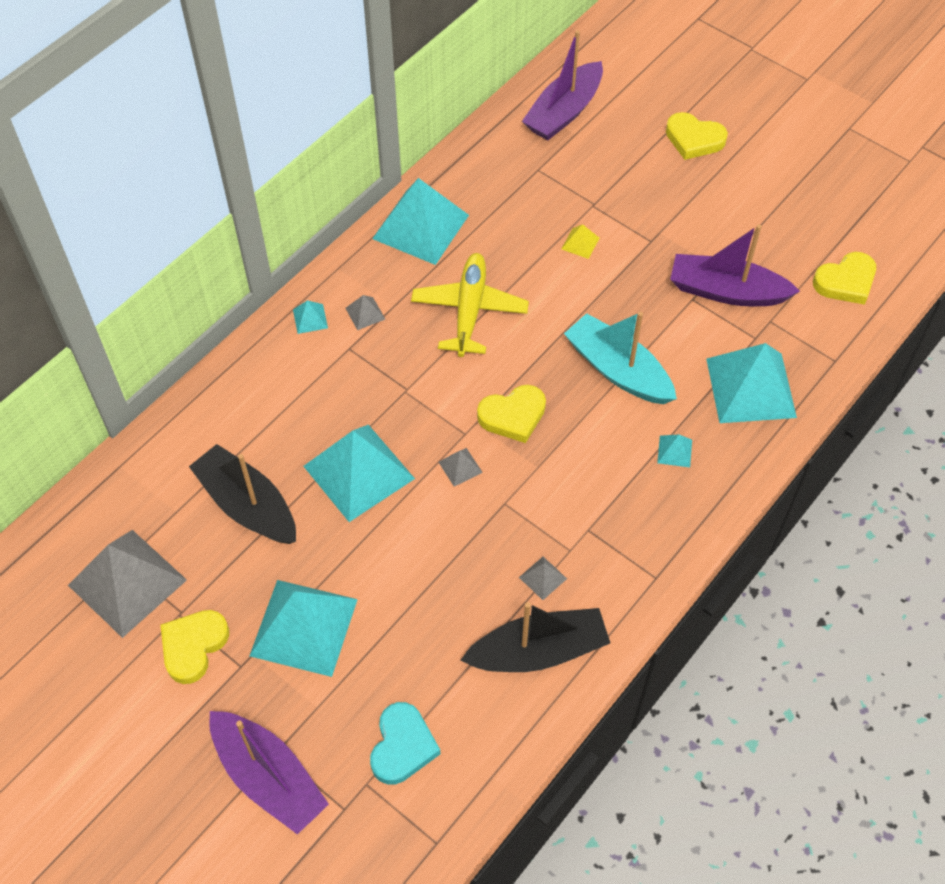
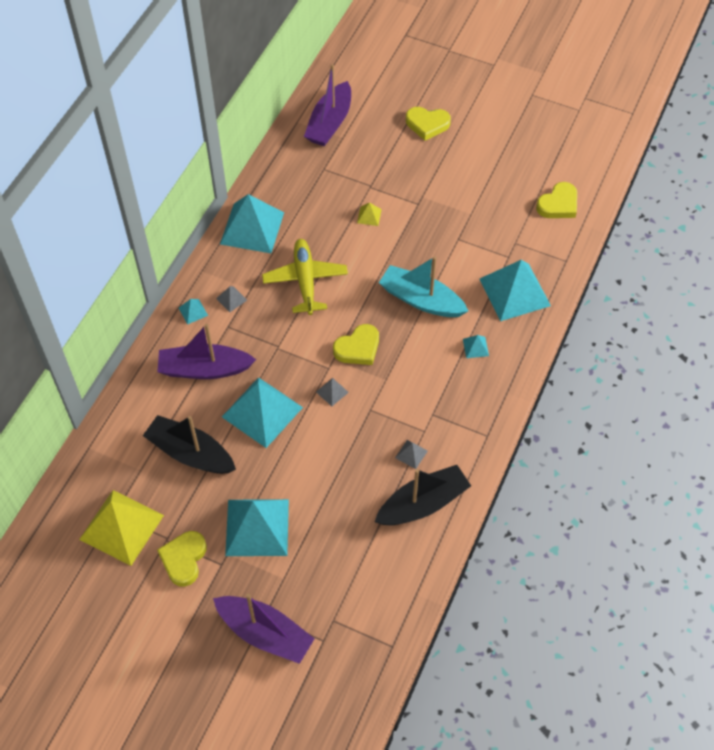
camera: 15 degrees left, 0 degrees up
(127, 582) = (122, 527): grey pyramid -> yellow pyramid
(402, 746) = (350, 589): turquoise heart -> none
(726, 291) = (480, 228): purple boat -> purple boat (204, 369)

